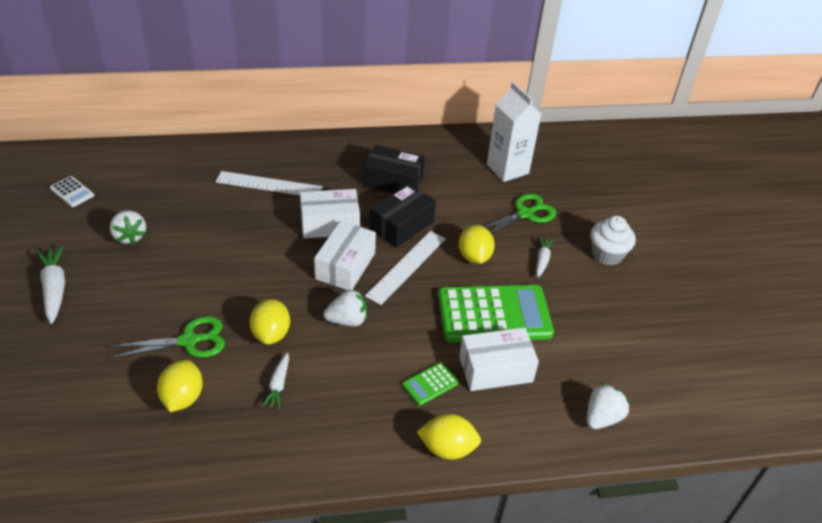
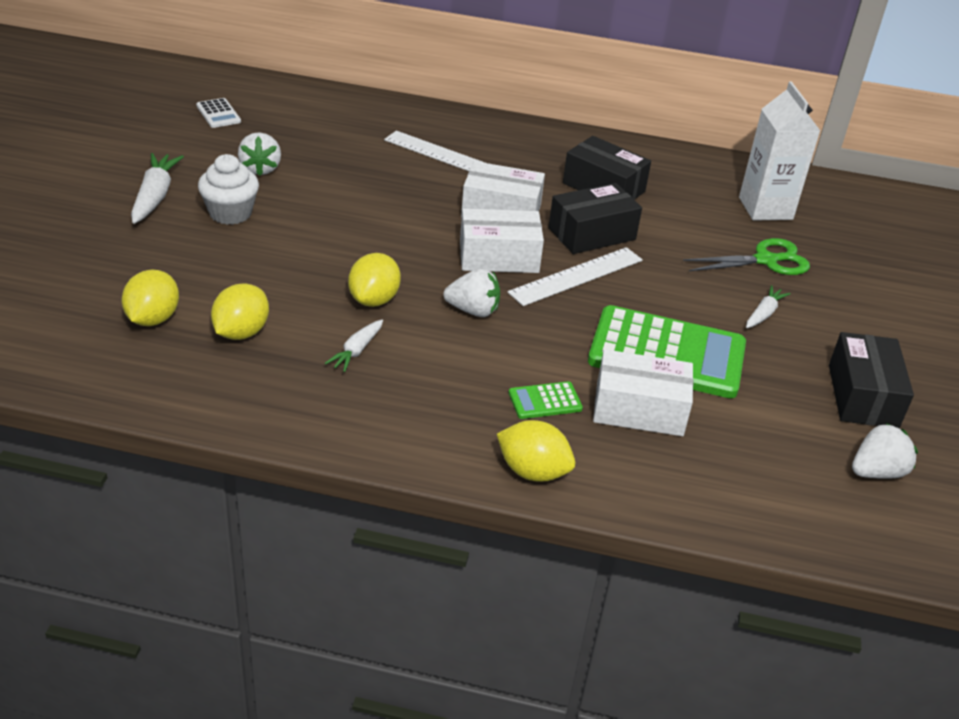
camera: 20 degrees right, 5 degrees down
(189, 341) = (276, 281): green scissors -> none
(345, 266) = (499, 257): white box -> white box turned 45 degrees clockwise
(474, 257) = (671, 288): yellow lemon -> yellow lemon (153, 319)
(602, 417) = (760, 500): white strawberry -> white strawberry (877, 472)
(607, 254) = (861, 330): white cupcake -> white cupcake (230, 213)
(629, 308) = (863, 396): none -> black box

